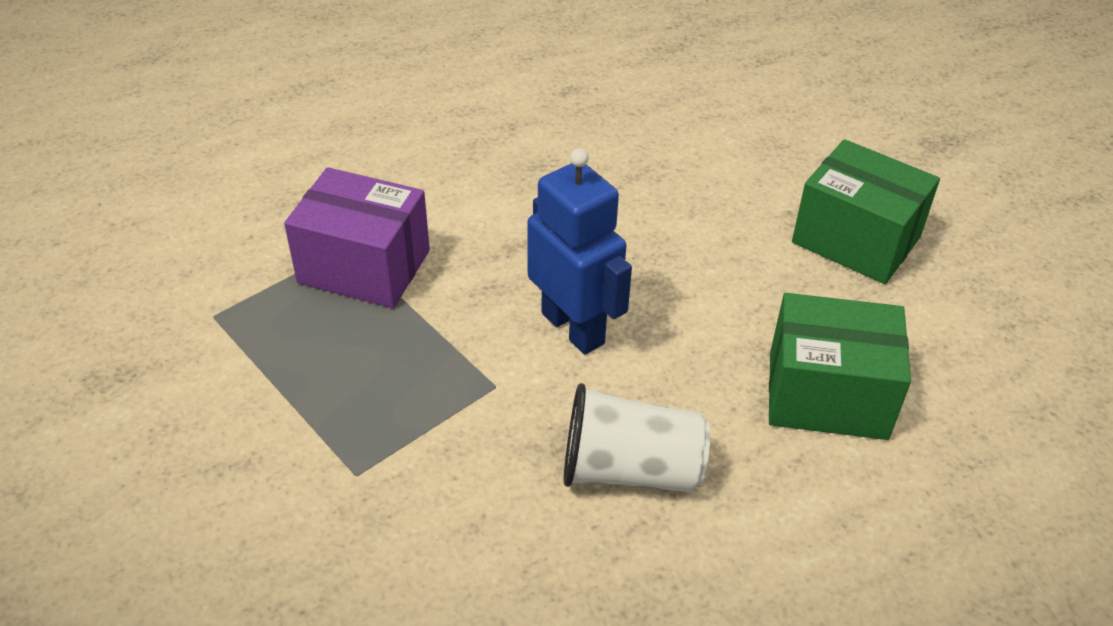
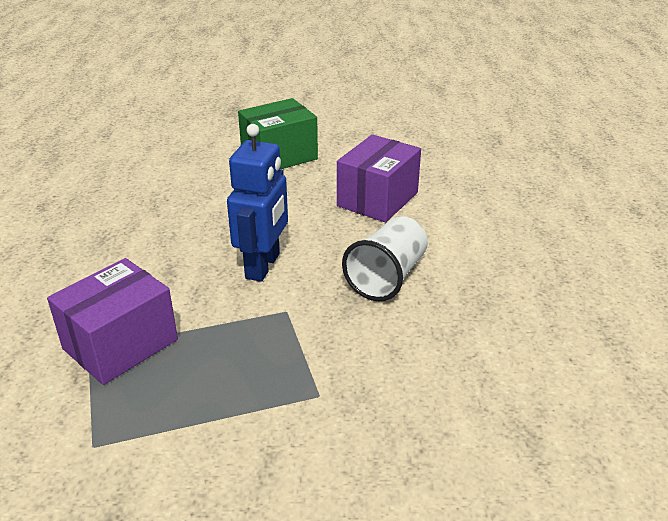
camera: 65 degrees left, 10 degrees down
(573, 328) = (263, 266): blue robot -> blue robot turned 120 degrees clockwise
(827, 395) = (377, 199): green box -> purple box

